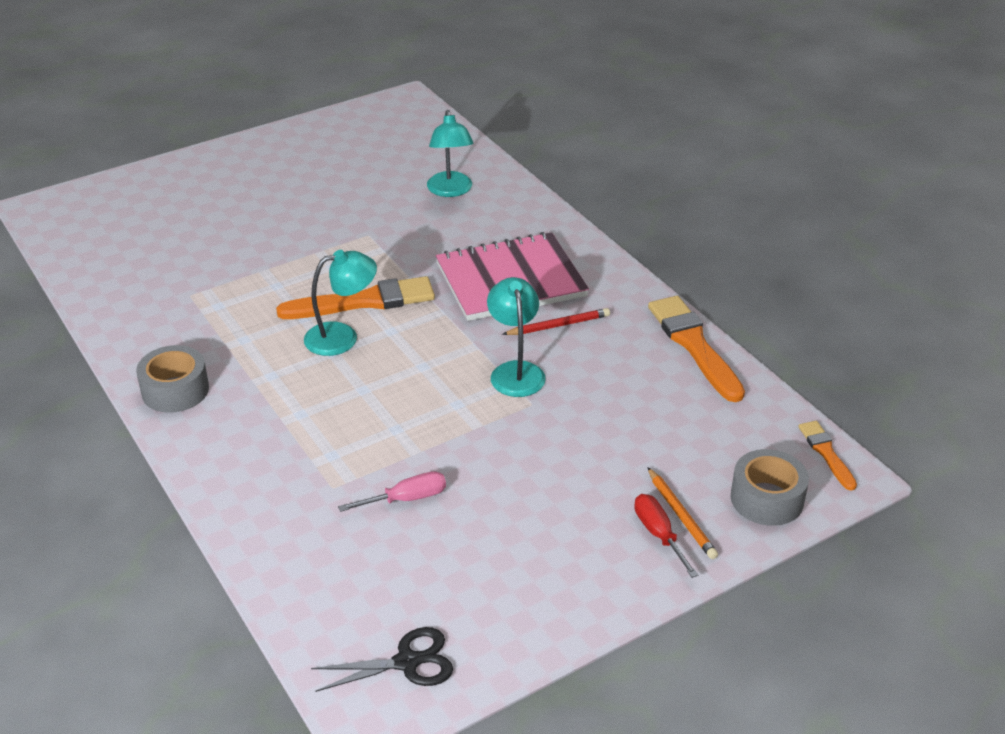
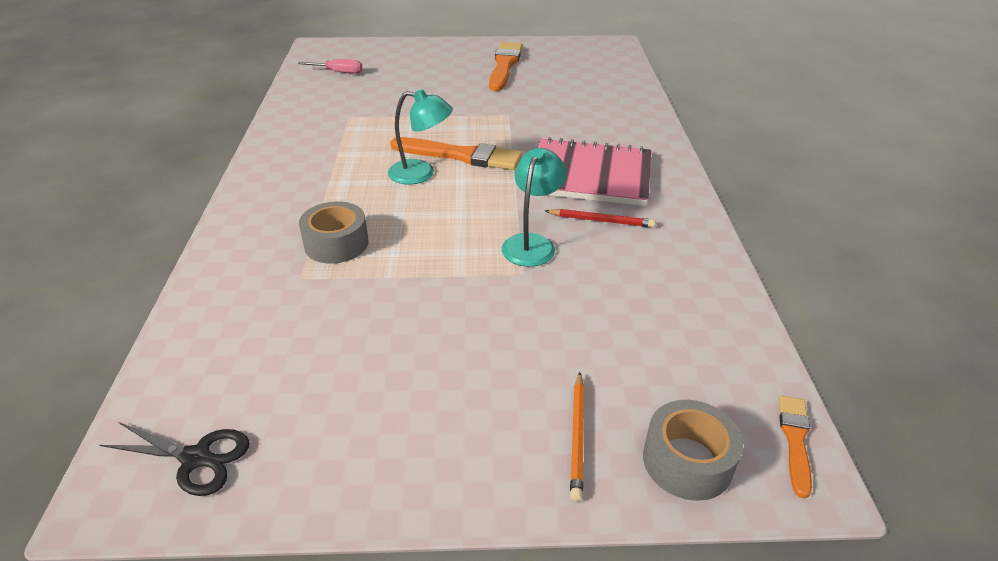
camera: 30 degrees right, 0 degrees up
(175, 390) = (273, 170): grey tape -> grey tape (336, 243)
(406, 499) = (345, 310): pink screwdriver -> pink screwdriver (339, 72)
(450, 191) = (597, 104): turquoise lamp -> none
(659, 534) = (538, 446): red screwdriver -> none
(694, 345) = (718, 279): orange brush -> orange brush (504, 65)

